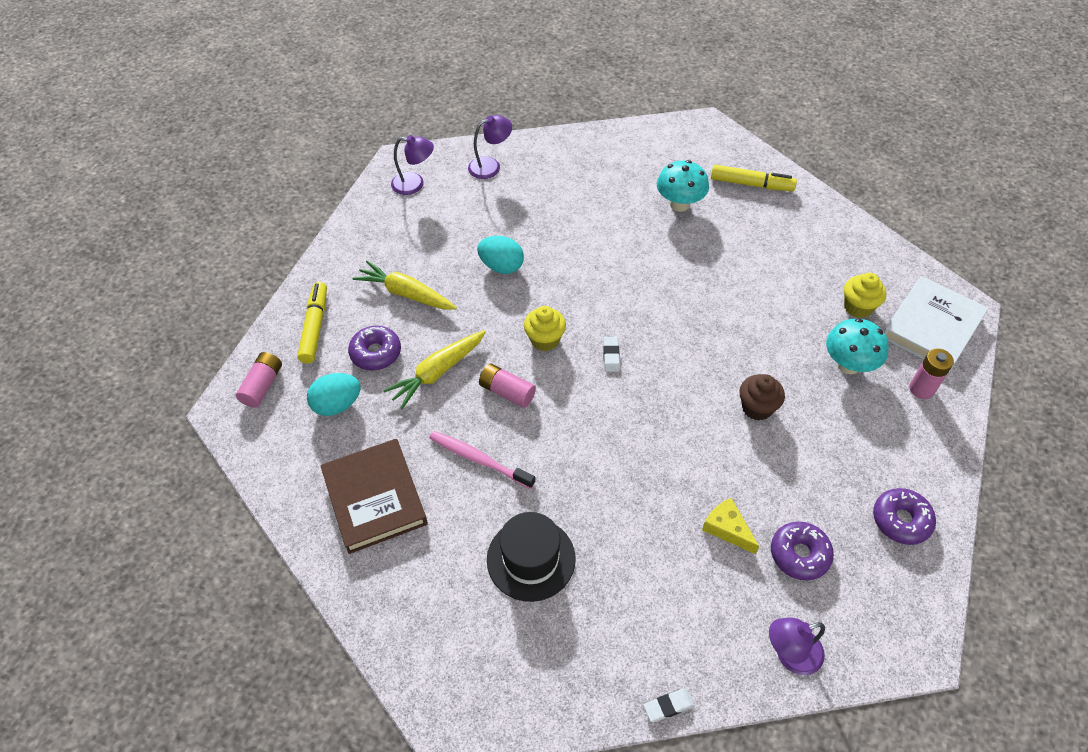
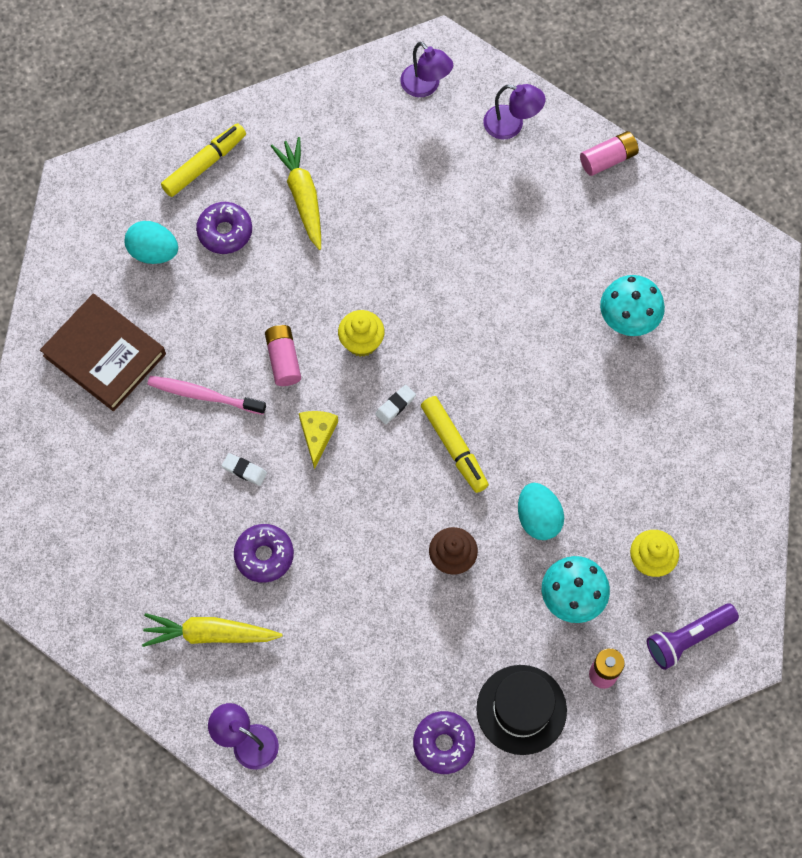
camera: 45 degrees right, 15 degrees up
(262, 386) = (119, 184): pink battery -> pink battery (608, 159)
(374, 498) = (104, 355): brown book -> brown book turned 75 degrees counterclockwise
(438, 372) = (252, 293): yellow carrot -> yellow carrot (210, 634)
(479, 459) = (204, 395): pink toothbrush -> pink toothbrush turned 60 degrees counterclockwise
(501, 266) = (404, 240): turquoise egg -> turquoise egg (538, 518)
(531, 559) = (158, 504): black hat -> black hat (521, 709)
(668, 706) = (133, 688): white eraser -> white eraser (244, 470)
(727, 528) = (313, 621): yellow cheese -> yellow cheese (317, 435)
(751, 184) = (720, 359): yellow marker -> yellow marker (454, 447)
(799, 554) = (339, 689): purple donut -> purple donut (264, 555)
(932, 327) = (688, 638): white book -> purple flashlight

